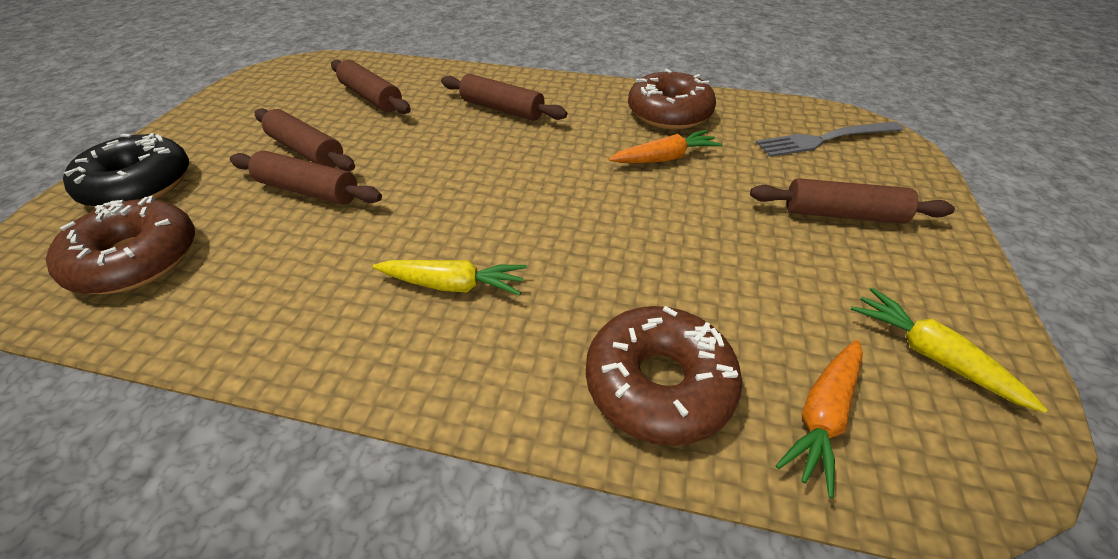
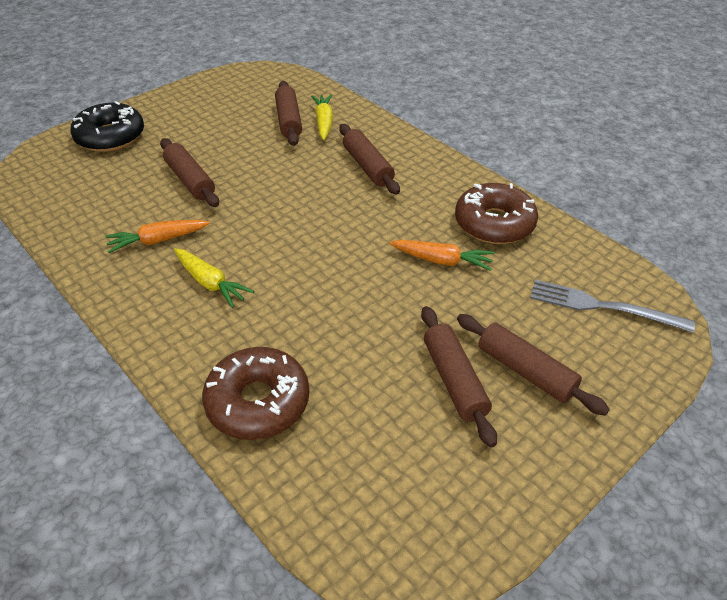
camera: 35 degrees right, 0 degrees up
(136, 259) = (76, 187): brown donut -> none
(307, 151) = (213, 149): brown rolling pin -> brown rolling pin (454, 380)
(822, 416) = (327, 475): orange carrot -> orange carrot (158, 240)
(931, 355) = (448, 491): yellow carrot -> yellow carrot (324, 122)

